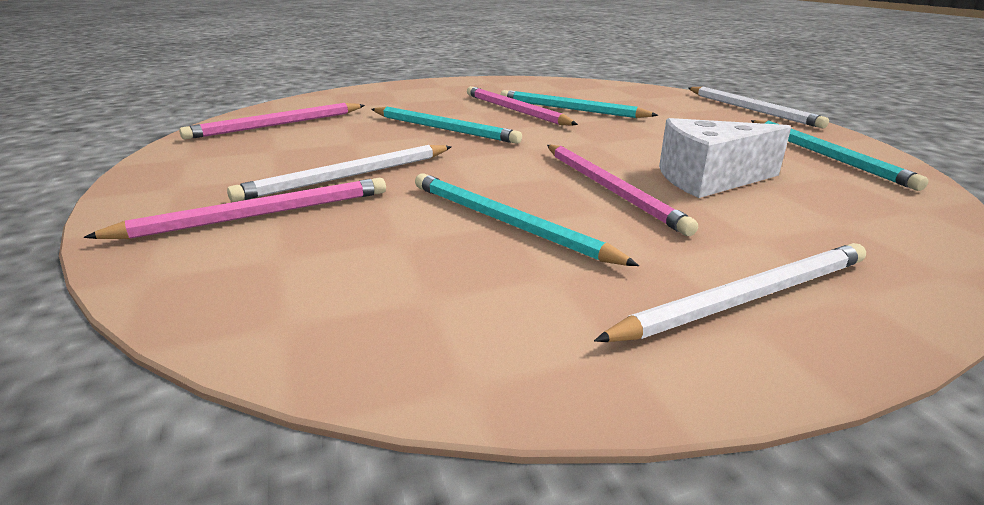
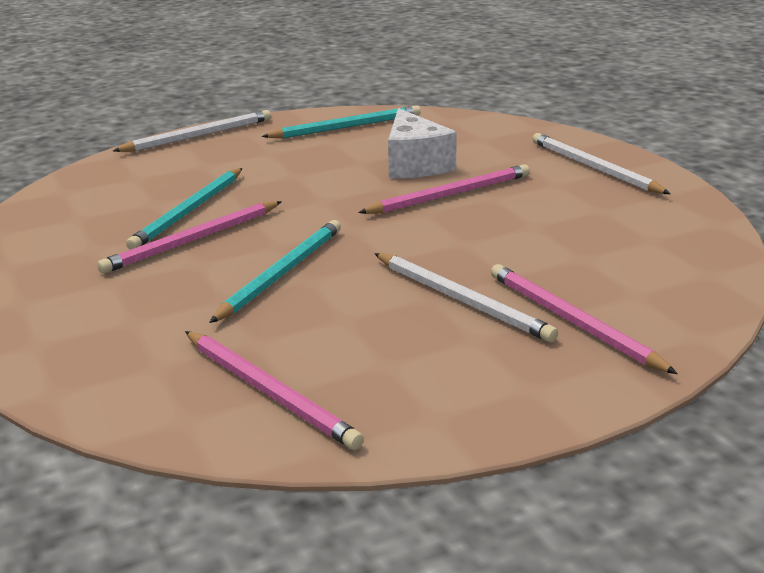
camera: 95 degrees left, 0 degrees up
(506, 222) = (532, 226): turquoise pencil -> none

